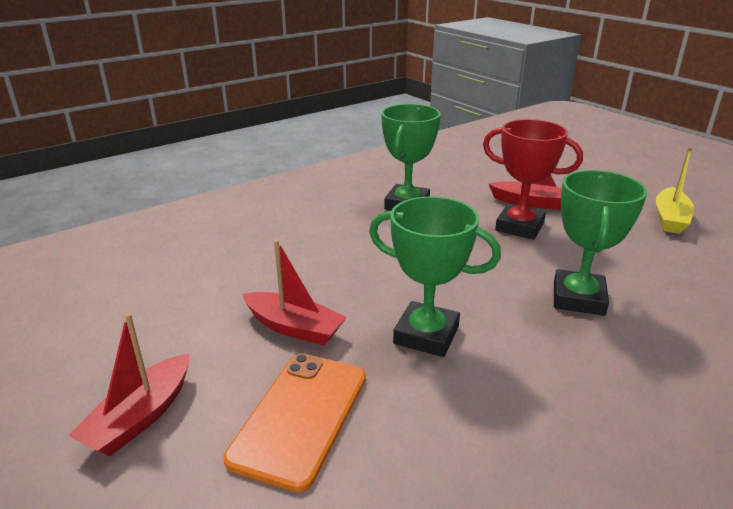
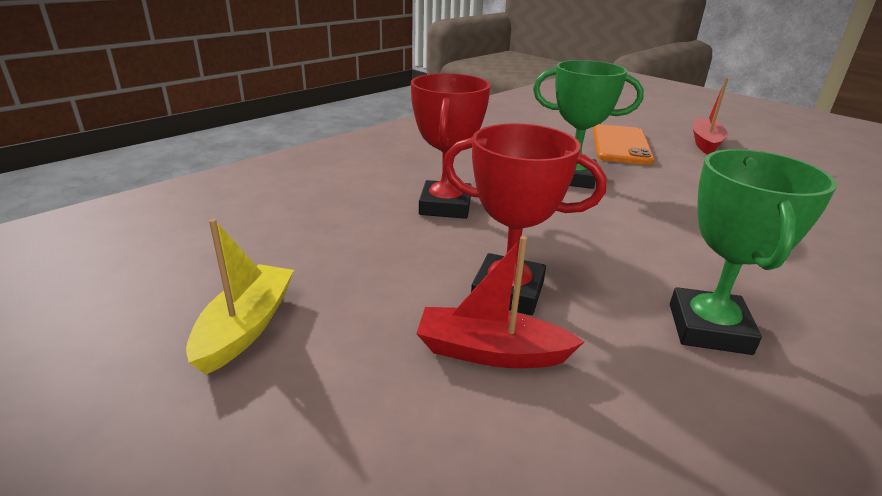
camera: 170 degrees right, 0 degrees up
(294, 327) = (675, 178): red boat -> none
(578, 298) = (445, 206): green trophy -> red trophy

